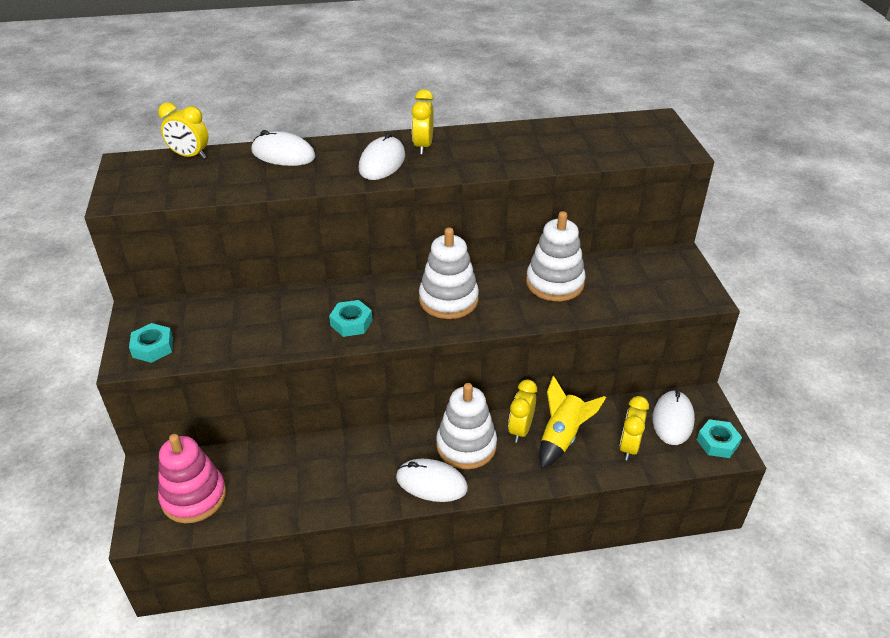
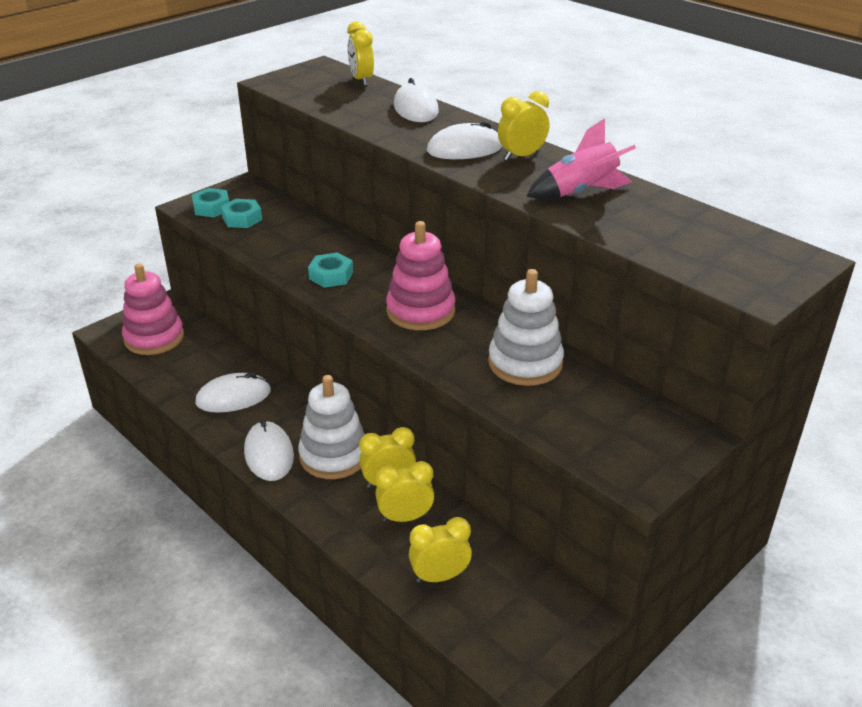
camera: 55 degrees right, 5 degrees down
(448, 300) = (420, 311): white stacking toy -> pink stacking toy
(502, 148) = (581, 192): none -> pink rocket
(562, 437) = (405, 517): yellow rocket -> yellow clock
(672, 420) = (519, 599): white mouse -> white mouse (233, 397)
(717, 442) = (521, 655): turquoise nut -> turquoise nut (242, 218)

